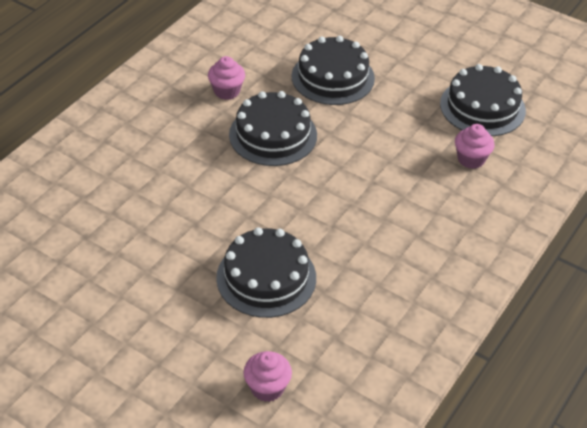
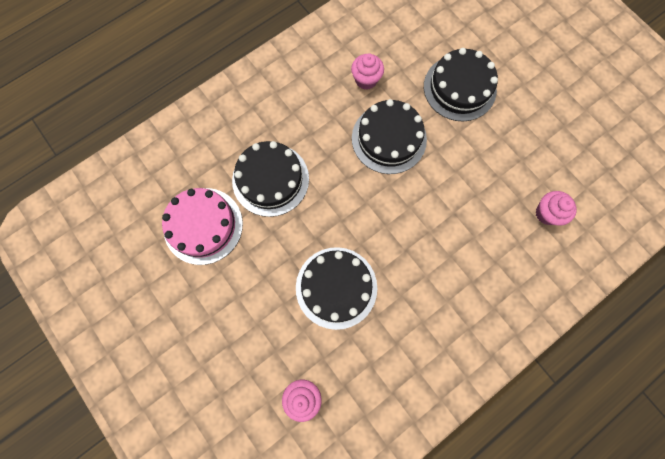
camera: 20 degrees right, 30 degrees up
(83, 259) = (203, 225): none -> pink cake
(482, 107) = (578, 157): black cake -> black cake (270, 179)

